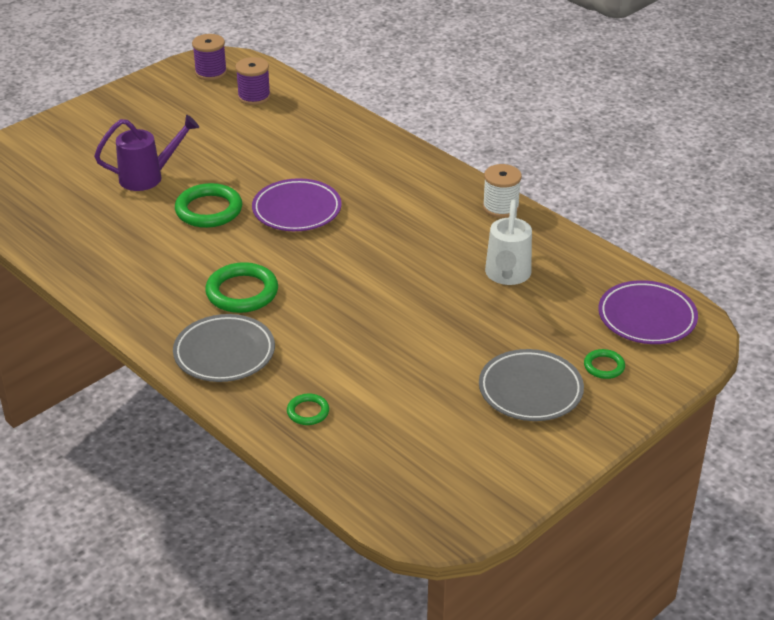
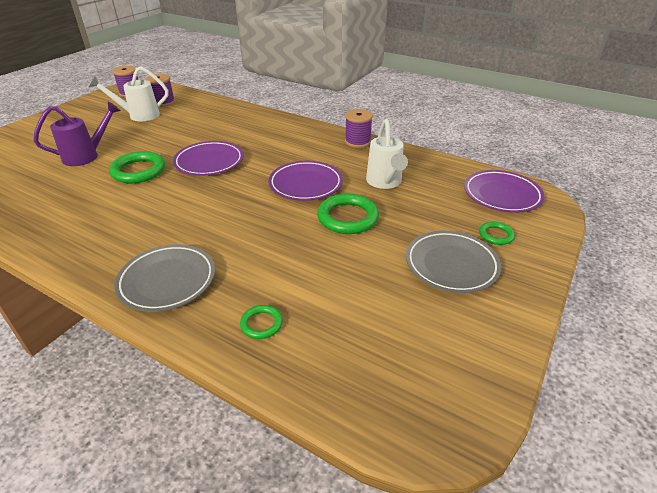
camera: 15 degrees left, 0 degrees up
(218, 117) = (138, 115): none -> white watering can
(242, 292) = (175, 226): green ring -> green ring (347, 217)
(407, 262) = (305, 184): none -> purple plate
(500, 207) = (357, 141): white spool -> purple spool

